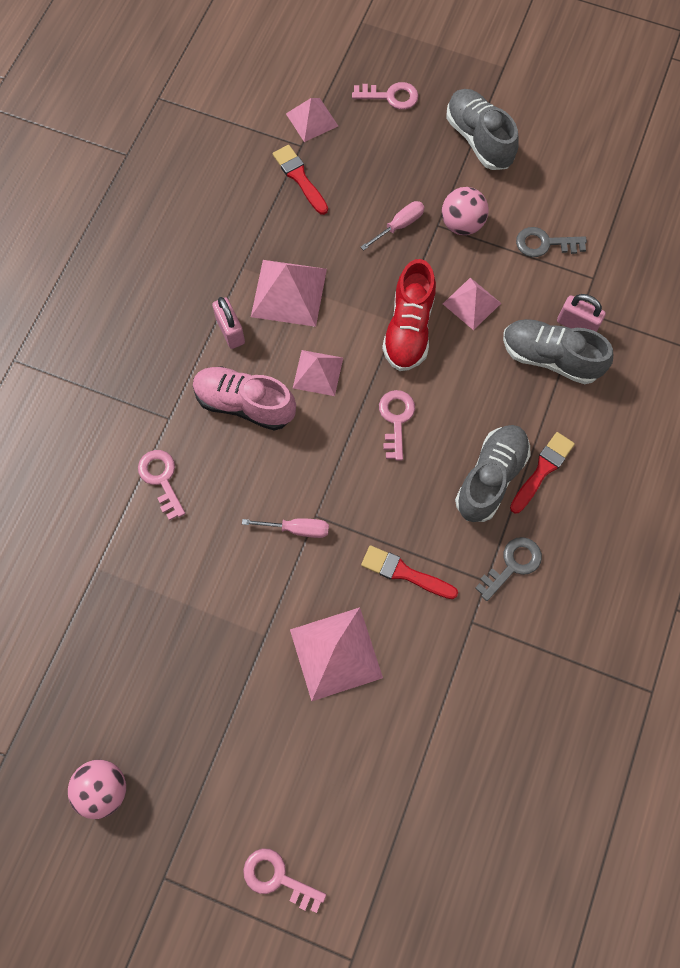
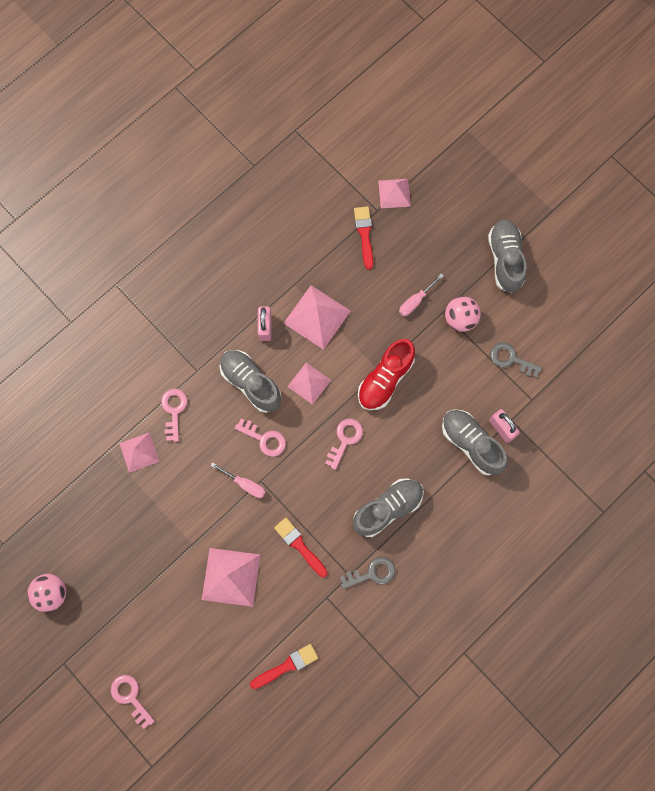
camera: 25 degrees right, 5 degrees up
(245, 404) = (251, 383): pink shoe -> grey shoe
(390, 96) = (459, 199): pink key -> pink key (264, 439)
(399, 226) = (416, 301): pink screwdriver -> pink screwdriver turned 150 degrees clockwise
(471, 303) = (437, 380): pink pyramid -> pink pyramid (139, 452)
(542, 470) = (425, 519): red brush -> red brush (287, 666)

